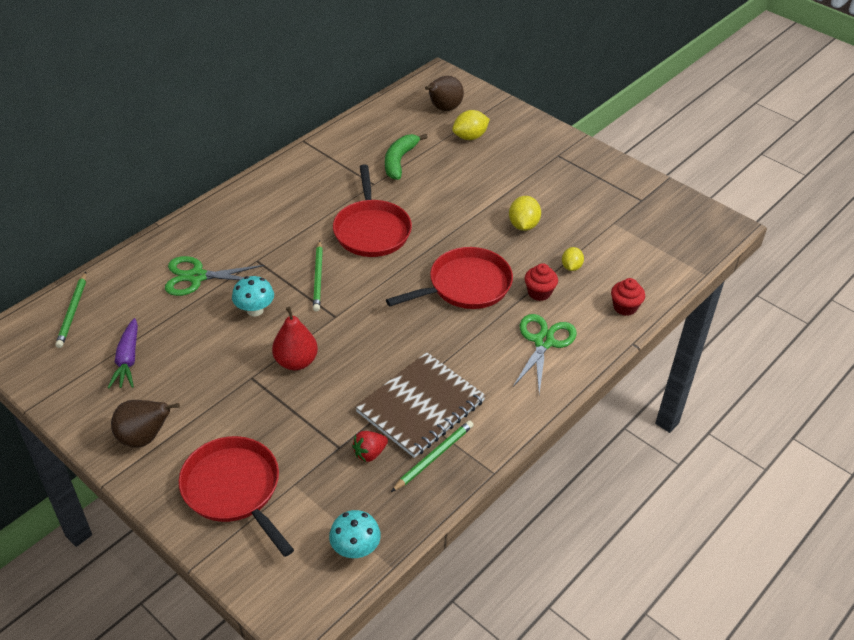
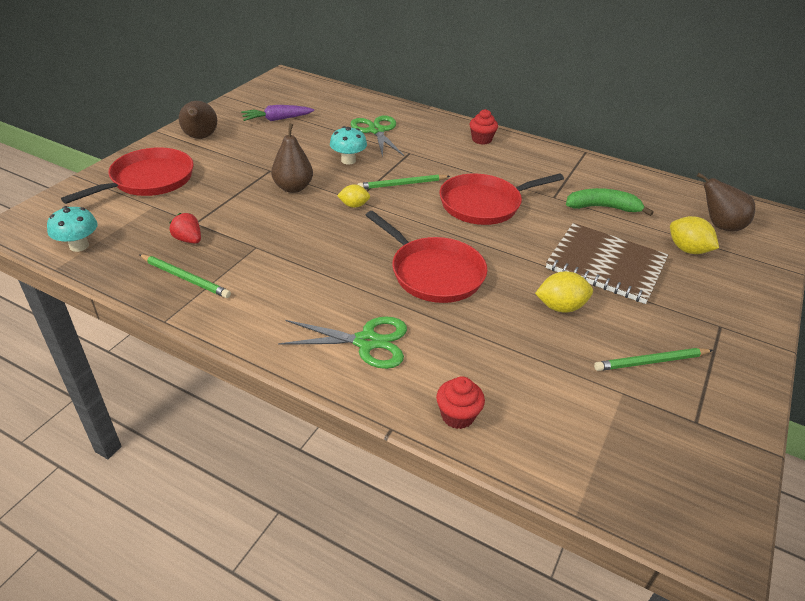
camera: 75 degrees right, 5 degrees down
(73, 312) = (319, 93): green pencil -> green pencil (651, 362)
(296, 361) = (293, 188): red pear -> brown pear
(420, 406) = (250, 262): brown notebook -> brown notebook (605, 265)
(539, 292) = (448, 331): red cupcake -> red cupcake (481, 139)
(571, 267) = (509, 356): yellow lemon -> yellow lemon (354, 205)

